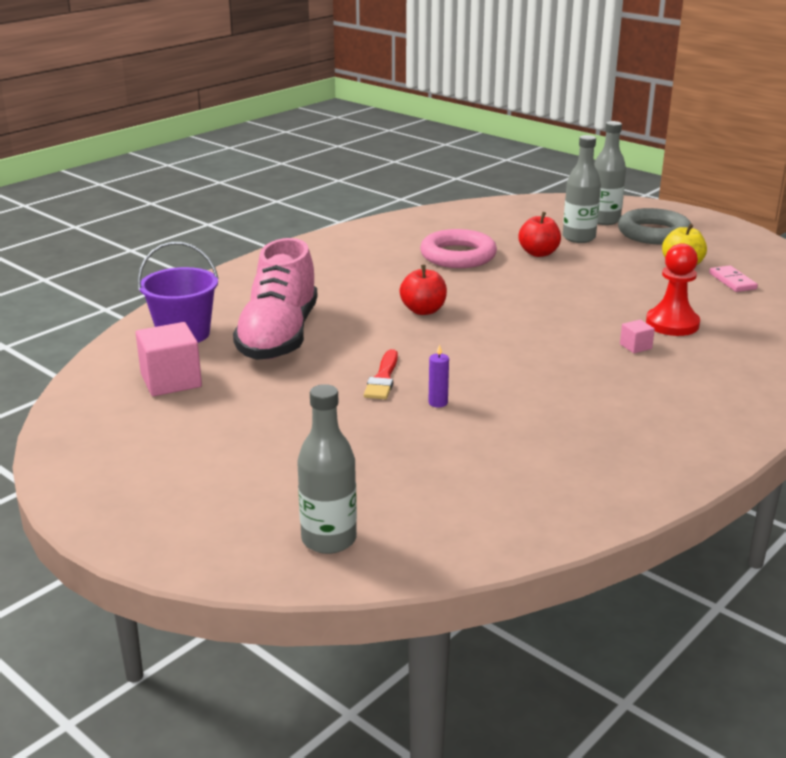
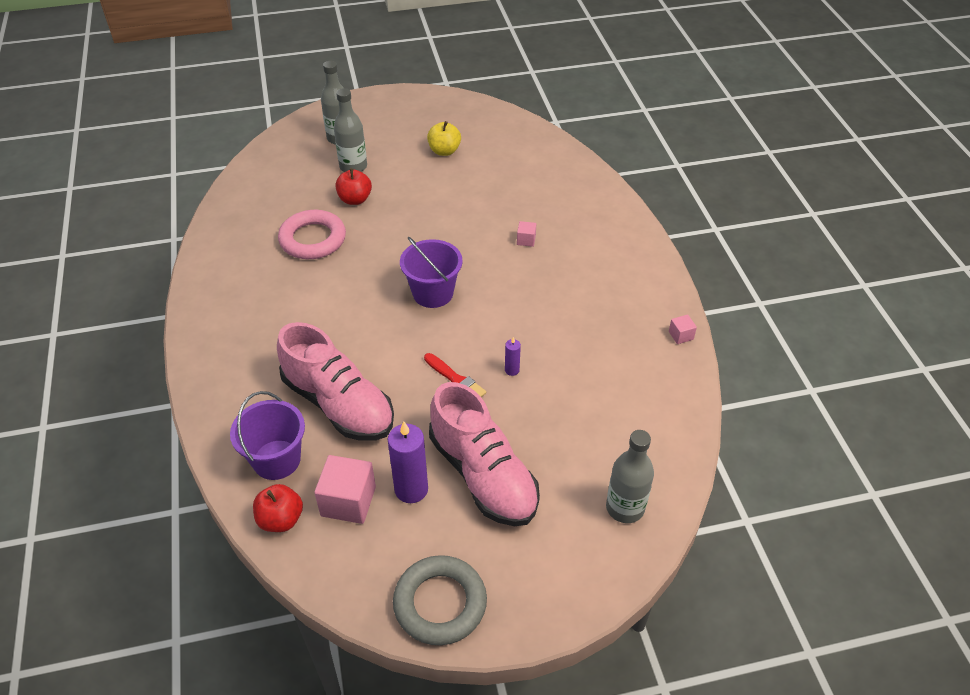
camera: 55 degrees left, 20 degrees up
(217, 405) = (411, 489): none -> purple candle
(277, 436) = (483, 475): none -> pink shoe
(423, 310) = (379, 306): red apple -> red apple (281, 519)
(479, 328) = (433, 293): none -> purple bucket
(652, 490) = (681, 335): none -> pink cube
(653, 233) = (386, 131): grey ring -> grey ring (440, 603)
(672, 324) = (514, 207): red pawn -> none
(732, 281) = (487, 147): pink domino -> none

